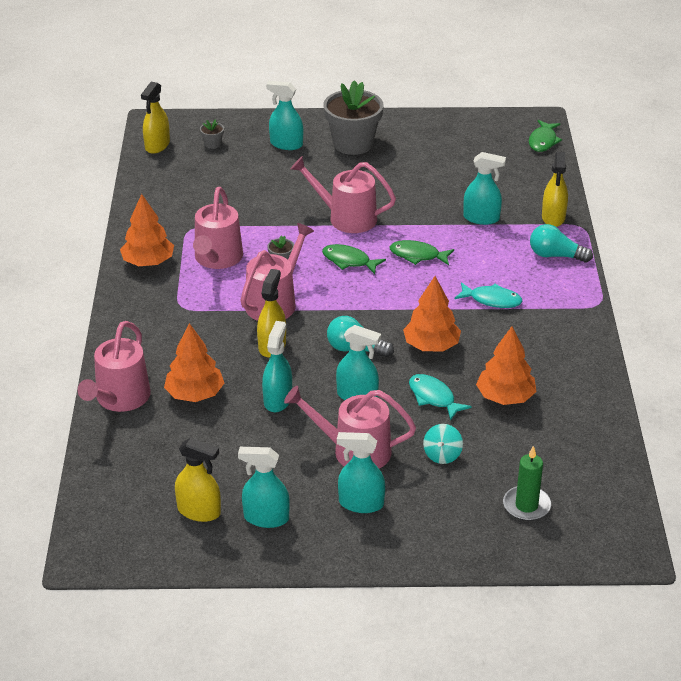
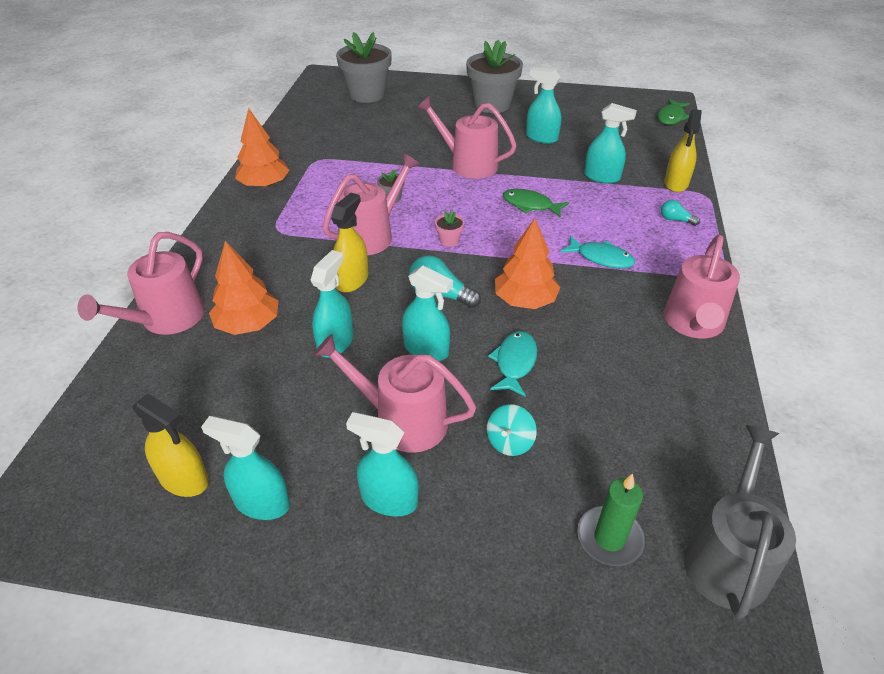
camera: 10 degrees right, 5 degrees up
(157, 145) = (318, 91): yellow spray bottle -> none
(213, 144) = (367, 94): grey flower pot -> grey flower pot, size x2.45
(217, 259) = (331, 188): pink watering can -> pink watering can (693, 323)
(286, 144) = (431, 100): turquoise spray bottle -> turquoise spray bottle (541, 138)
(349, 261) = (459, 203): green fish -> none
(349, 299) = (449, 240): none -> pink flower pot
(433, 397) = (515, 363): turquoise fish -> turquoise fish turned 45 degrees clockwise
(505, 397) = (601, 373): orange tree -> none
(555, 256) = (675, 220): turquoise light bulb -> turquoise light bulb, size x0.58
(609, 506) = (727, 557): none -> grey watering can

